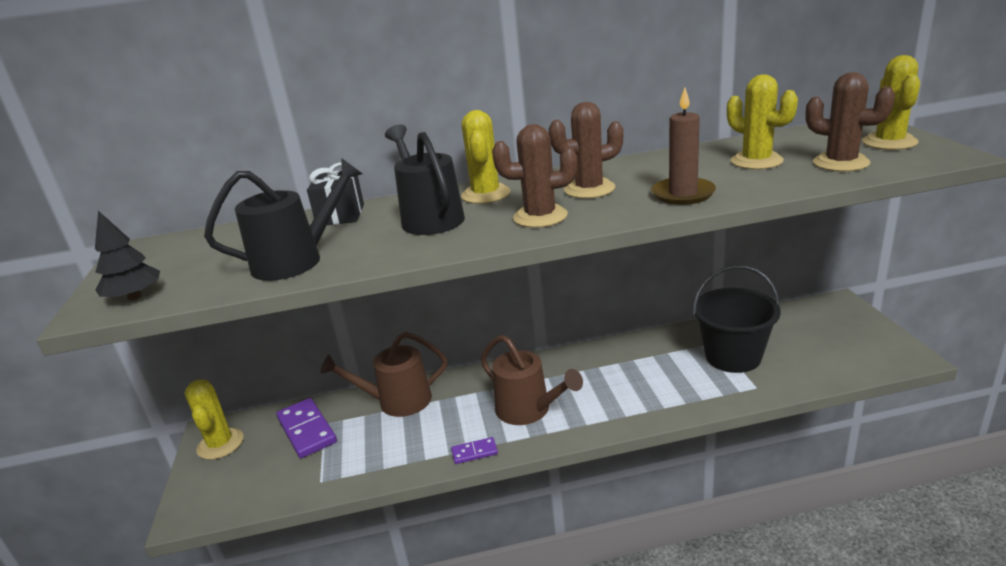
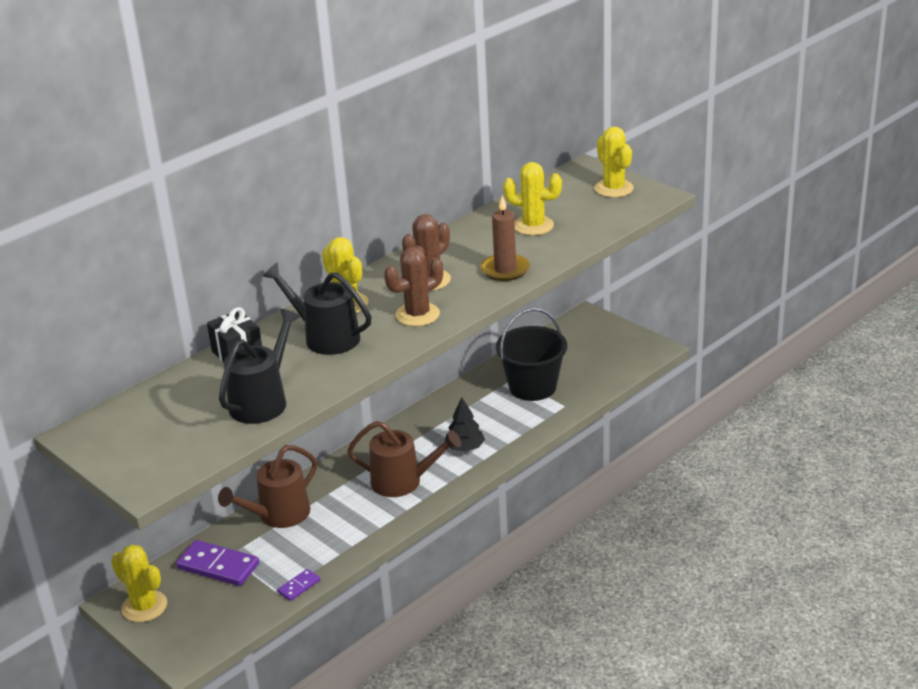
camera: 35 degrees left, 5 degrees up
(135, 297) = (165, 466): black tree -> black tree (465, 448)
(474, 452) = (388, 526): purple domino -> purple domino (299, 586)
(840, 163) = (593, 217): brown cactus -> none

